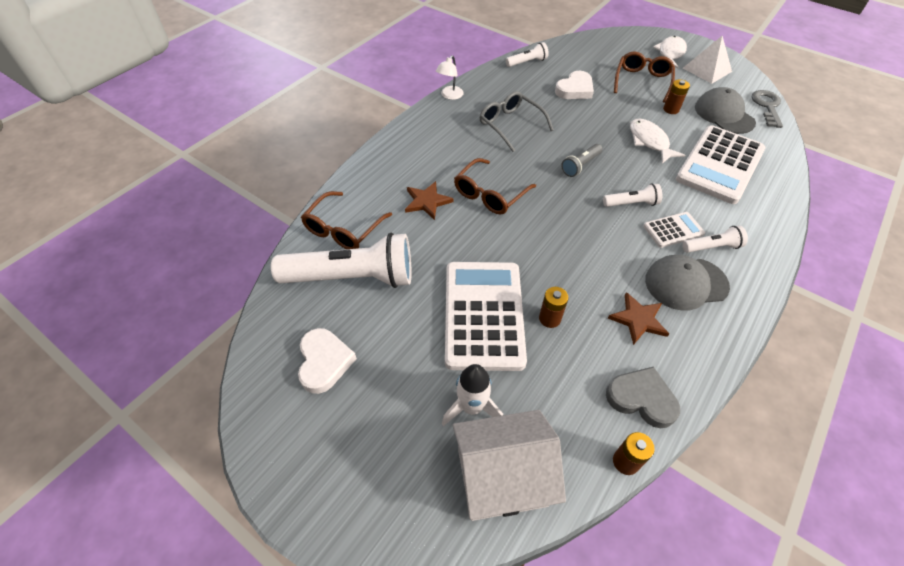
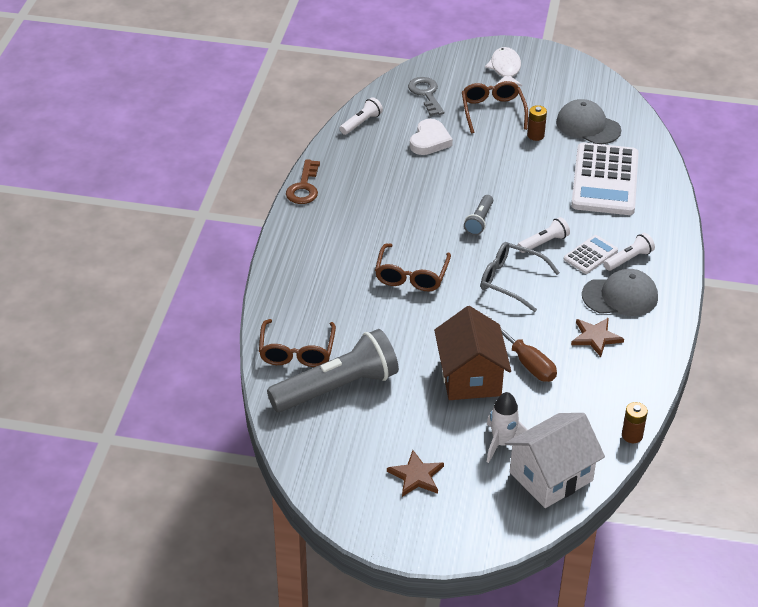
camera: 25 degrees left, 10 degrees down
(324, 362) = (363, 456): white heart -> none
(352, 277) = (337, 388): white flashlight -> grey flashlight
(427, 201) = (357, 301): brown star -> brown star (416, 476)
(449, 96) = (304, 187): white lamp -> brown key
(483, 315) = (470, 377): white calculator -> brown house
(510, 124) = (387, 200): grey glasses -> grey glasses (510, 281)
(549, 318) = (525, 361): brown battery -> brown screwdriver
(641, 399) = (624, 392): grey heart -> none
(649, 141) = (531, 176): white fish -> none
(686, 283) = (620, 296): grey cap -> grey cap turned 150 degrees counterclockwise
(707, 69) = (551, 78): white pyramid -> none
(767, 106) = (624, 105): grey key -> grey key (426, 94)

